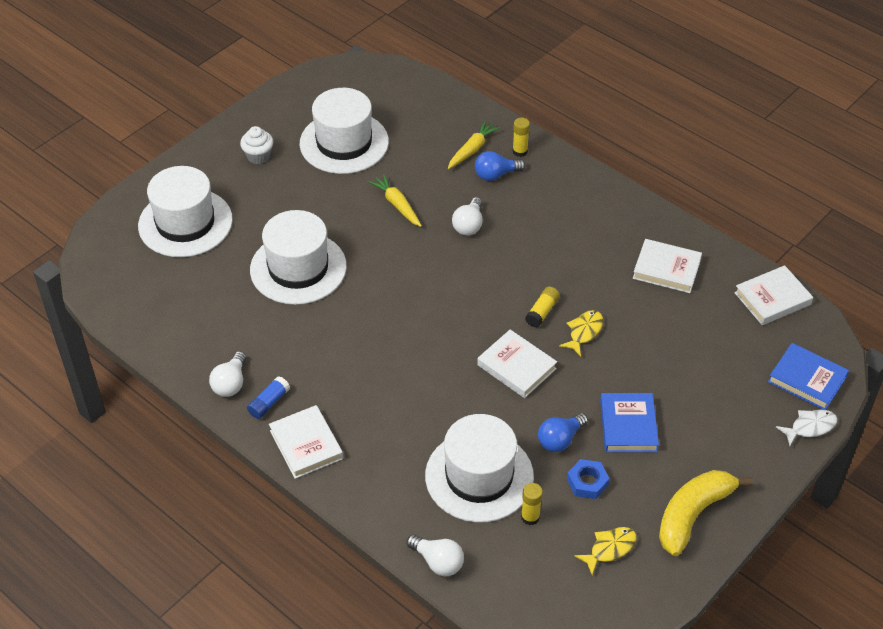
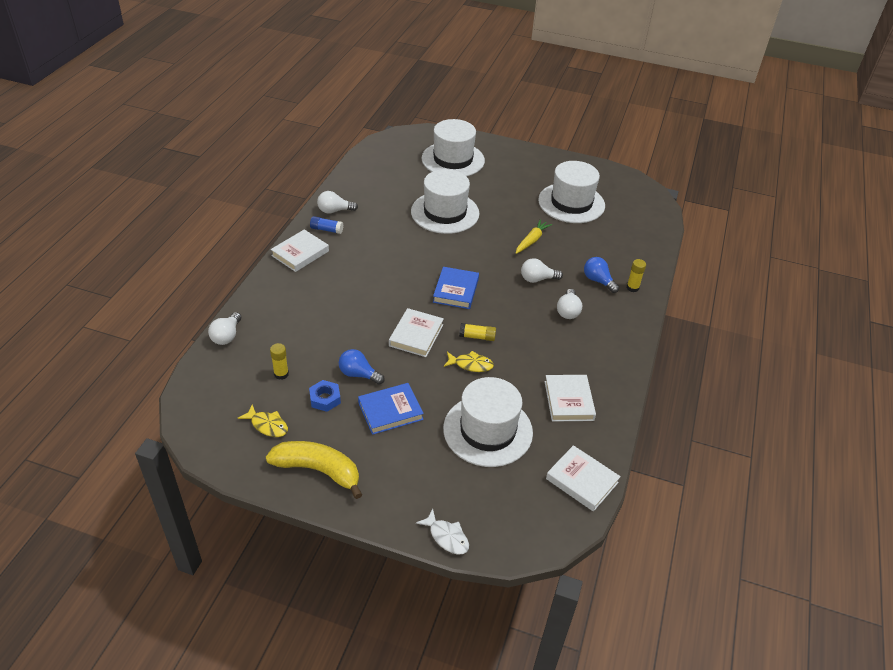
camera: 65 degrees right, 5 degrees down
(258, 156) = (530, 172): white cupcake -> none
(472, 149) = (614, 263): yellow carrot -> none
(479, 476) = (307, 339): white hat -> white hat (488, 430)
(534, 219) = (568, 311): none -> white light bulb
(807, 379) = (501, 524): blue book -> blue book (456, 290)

